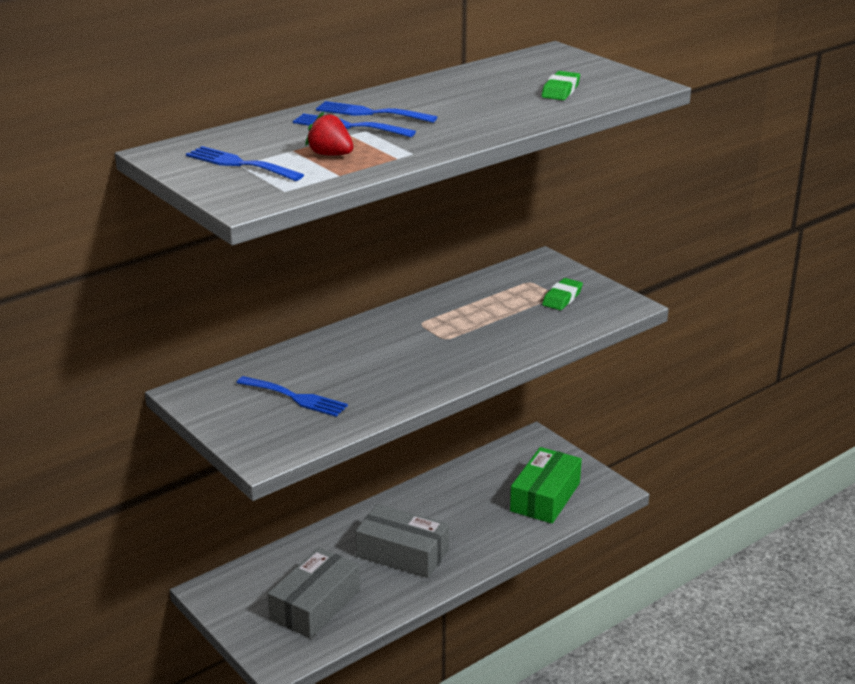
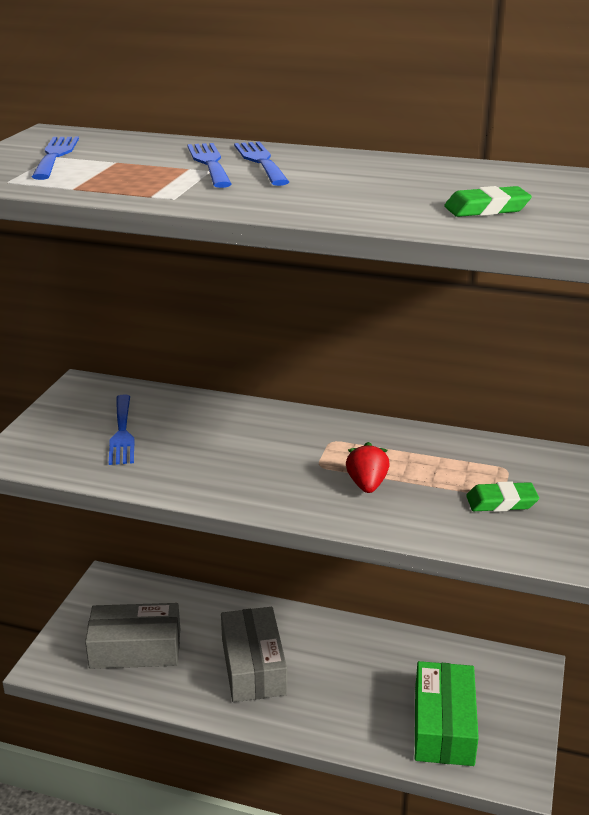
camera: 55 degrees right, 0 degrees up
(330, 155) = (122, 174): red strawberry -> red strawberry (367, 485)
(545, 497) = (443, 726): green box -> green box turned 75 degrees counterclockwise

